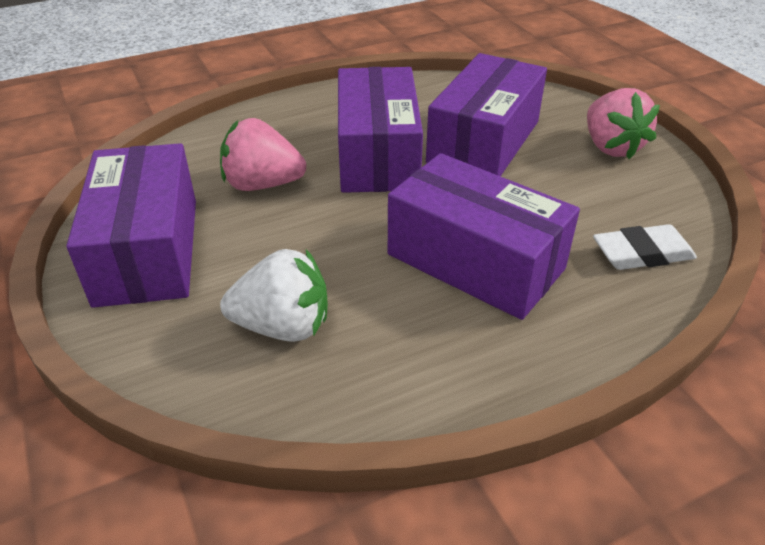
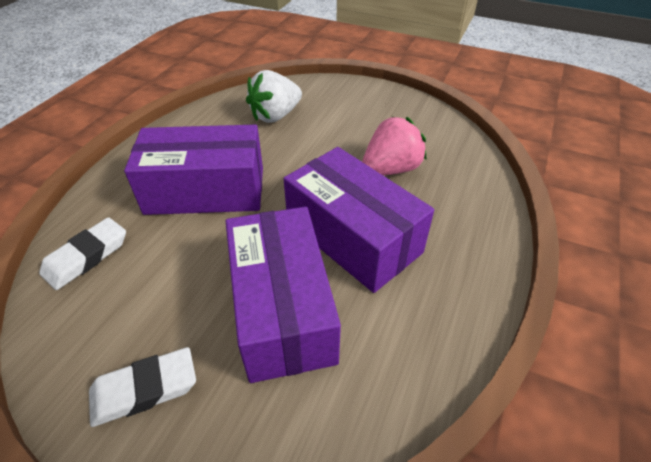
camera: 140 degrees right, 5 degrees up
(147, 250) = (383, 111): purple box -> none
(611, 147) = (145, 389): pink strawberry -> white eraser

